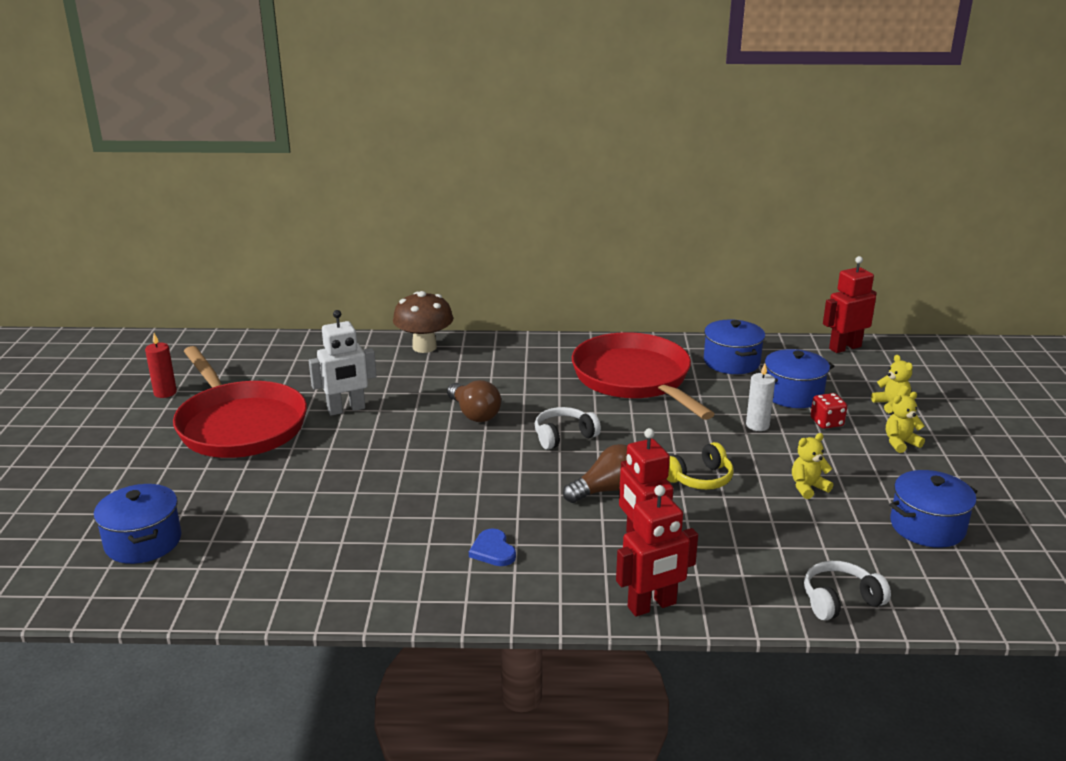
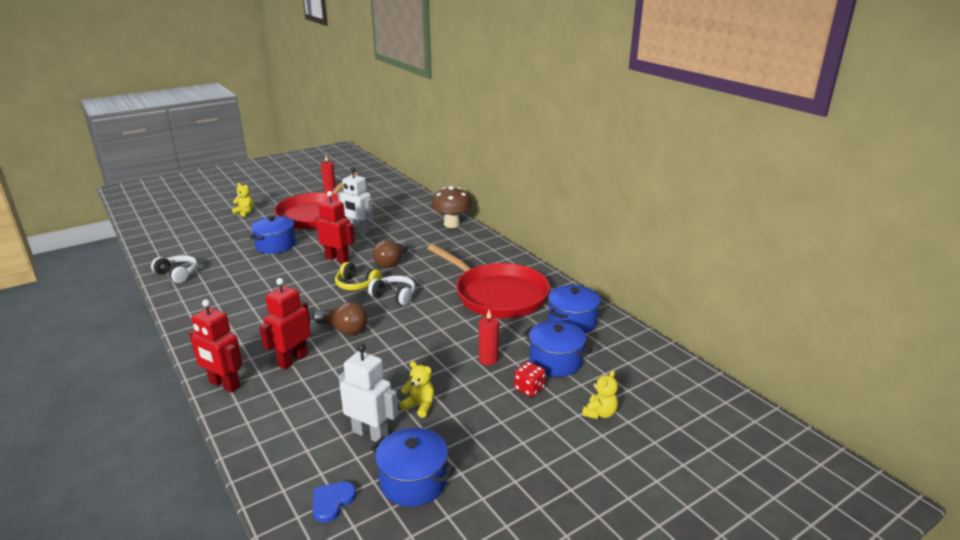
camera: 55 degrees right, 0 degrees up
(143, 542) = (199, 234): blue pot -> blue pot (275, 245)
(493, 550) = (249, 316): blue heart -> blue heart (332, 502)
(634, 379) = (497, 295): red pan -> red pan turned 105 degrees clockwise
(700, 479) = (389, 358): yellow headphones -> yellow headphones (356, 285)
(757, 425) = (488, 359): white candle -> red candle
(834, 529) = (370, 434): none -> white robot
(840, 600) = (276, 461): white headphones -> white headphones (178, 274)
(844, 347) = (671, 364): red robot -> red robot (337, 259)
(900, 443) = (537, 434): yellow teddy bear -> yellow teddy bear (245, 212)

